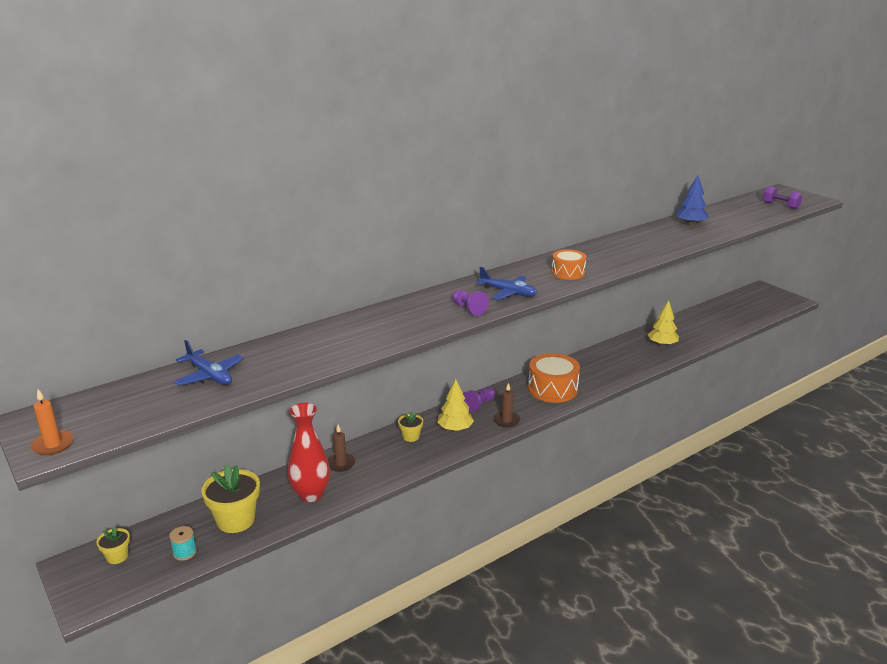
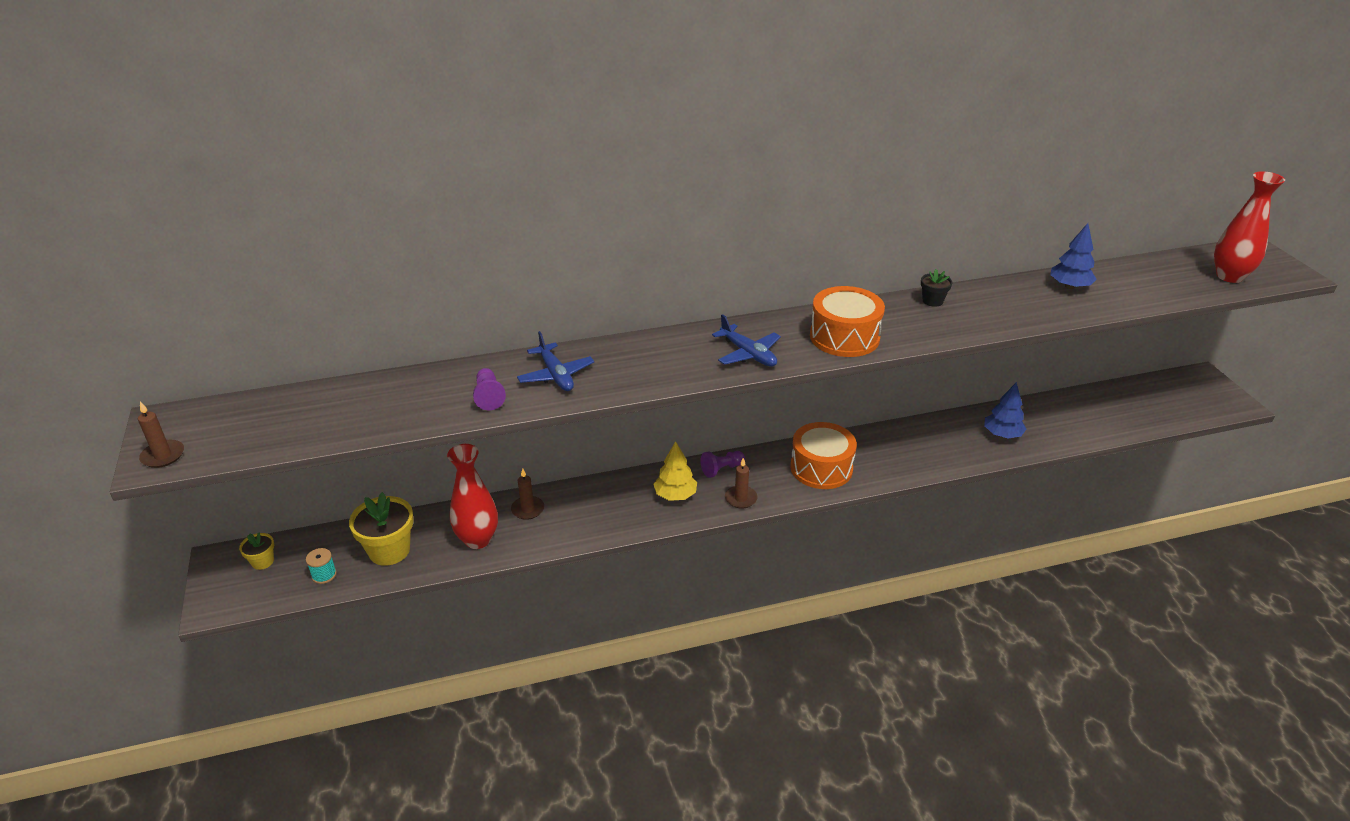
camera: 20 degrees right, 10 degrees up
(53, 445) = (163, 456): orange candle -> brown candle
(209, 375) = (353, 402): blue plane -> blue plane (556, 375)
(411, 437) = (620, 493): yellow flower pot -> none
(469, 309) = (685, 369): purple pawn -> purple pawn (489, 396)
(568, 272) = (844, 337): orange drum -> orange drum, size x1.62
(610, 244) = (932, 301): none -> black flower pot
(662, 344) = (1002, 434): yellow tree -> blue tree
(780, 206) = (1229, 276): purple dumbbell -> red vase

